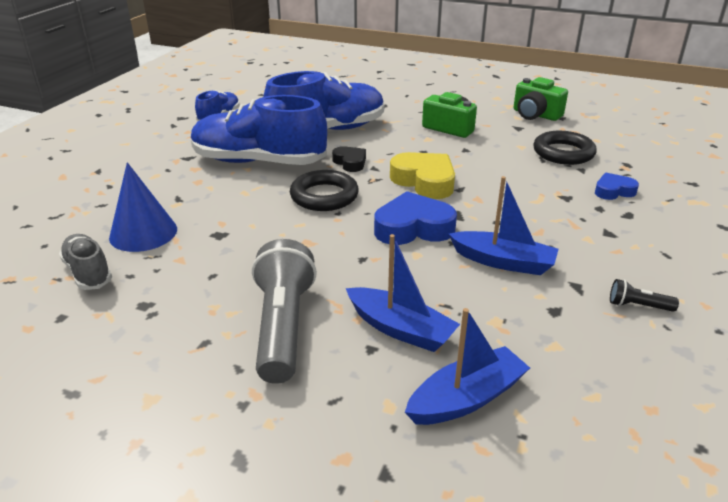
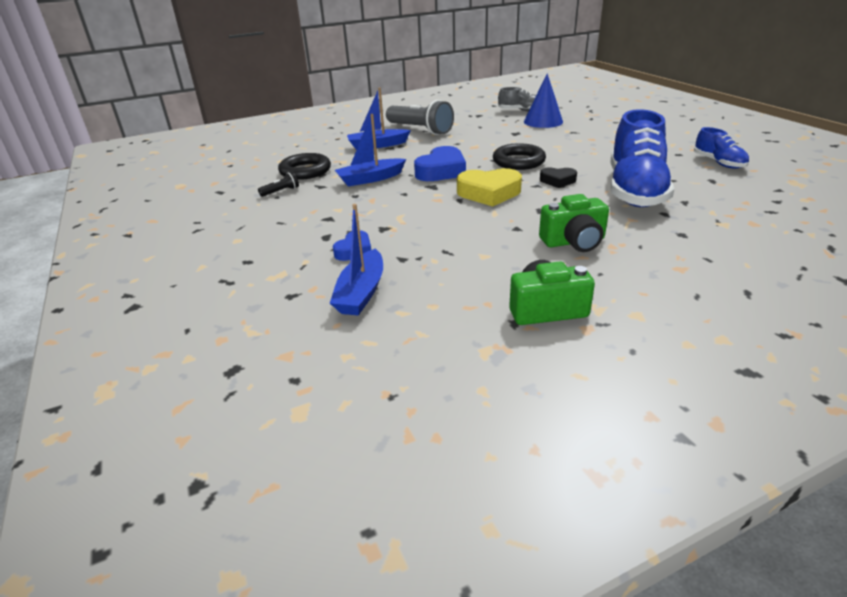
camera: 135 degrees right, 0 degrees up
(259, 162) = (600, 157): blue shoe -> none
(466, 398) = (326, 143): blue boat -> blue boat (361, 293)
(563, 153) = (440, 268): black ring -> black ring (305, 171)

